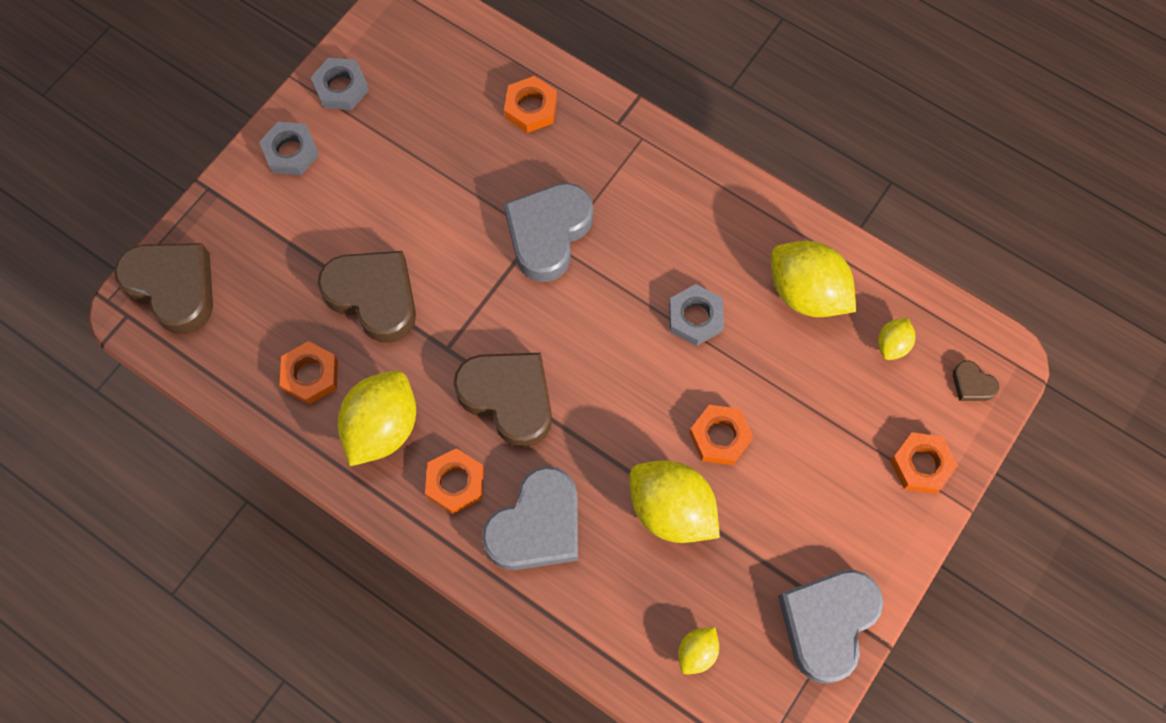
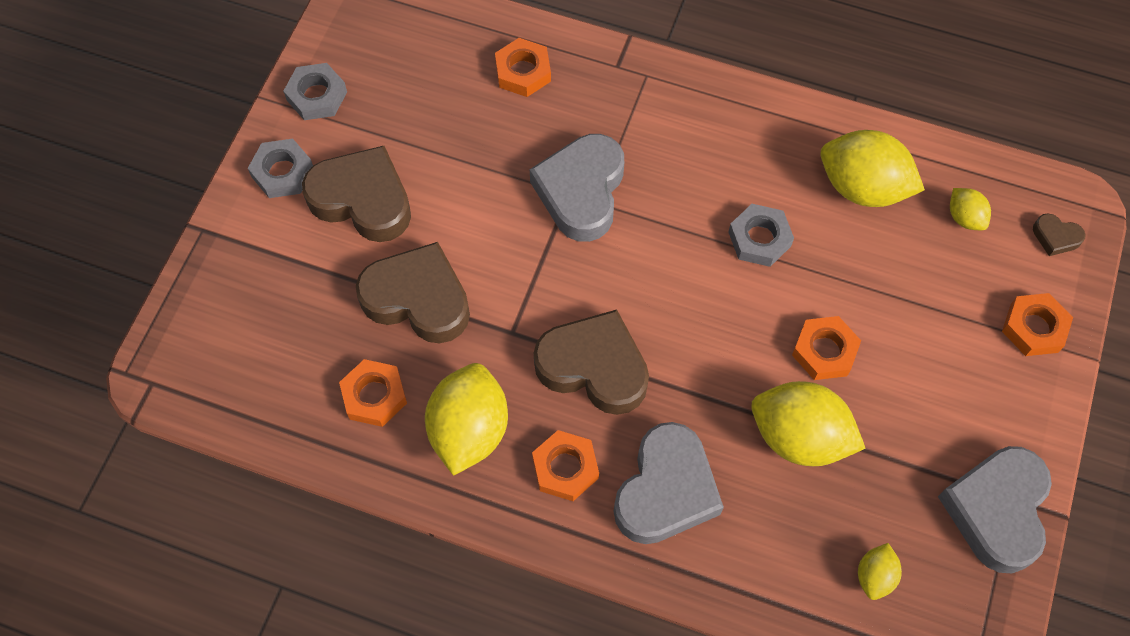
camera: 15 degrees left, 5 degrees down
(173, 288) = (195, 342): brown heart -> brown heart (362, 200)
(892, 344) = (964, 217): yellow lemon -> yellow lemon turned 45 degrees counterclockwise

